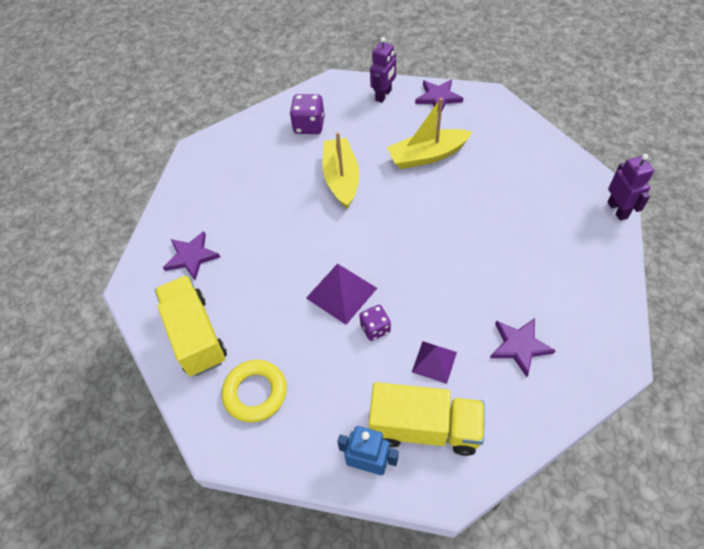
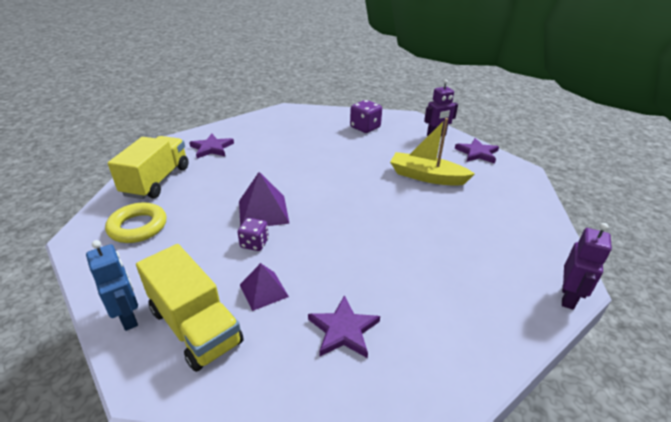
camera: 35 degrees right, 20 degrees down
(341, 178) = (349, 159): yellow boat -> none

